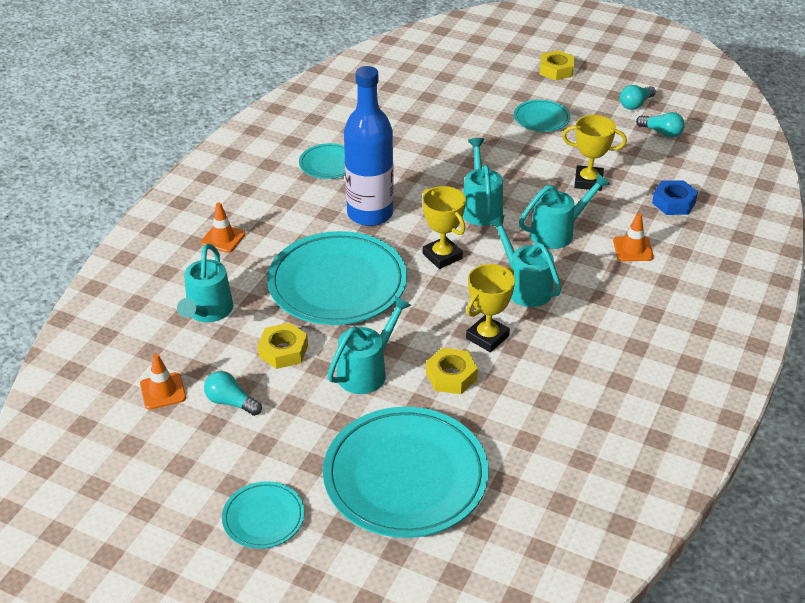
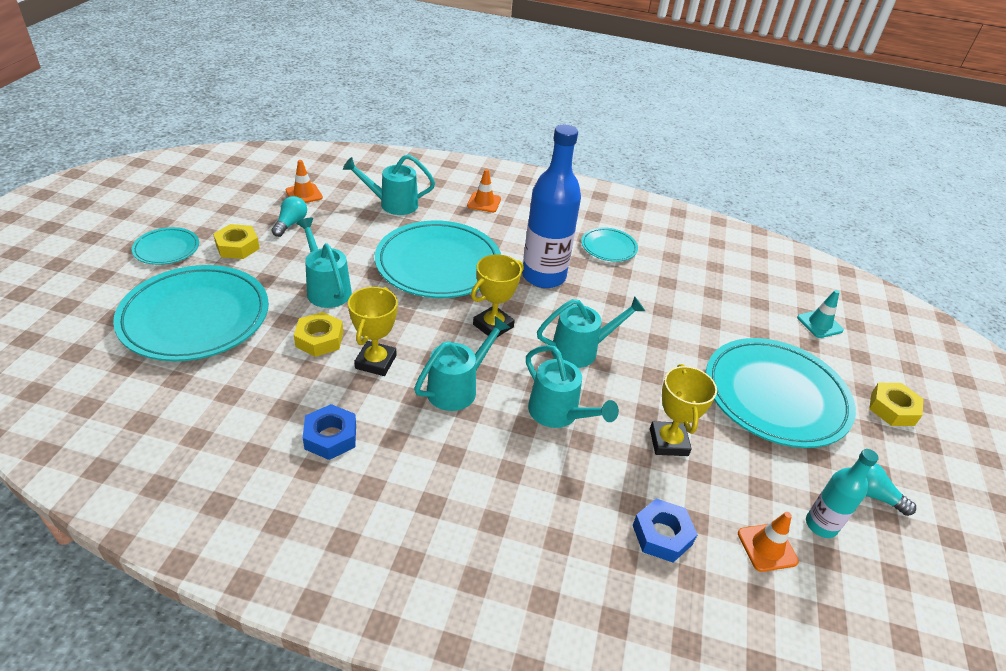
camera: 75 degrees right, 0 degrees up
(283, 351) = (349, 243): yellow nut -> yellow nut (237, 247)
(367, 371) = (326, 288): turquoise watering can -> turquoise watering can turned 150 degrees counterclockwise
(458, 74) = (819, 324): none -> turquoise traffic cone
(487, 337) = (376, 362): yellow trophy -> yellow trophy turned 75 degrees clockwise
(541, 119) = (775, 396): turquoise plate -> turquoise plate, size x2.07
(582, 369) = (330, 437): none -> blue nut
(633, 249) = (548, 486): orange traffic cone -> orange traffic cone (767, 547)
(661, 132) = (821, 525): turquoise light bulb -> turquoise bottle

